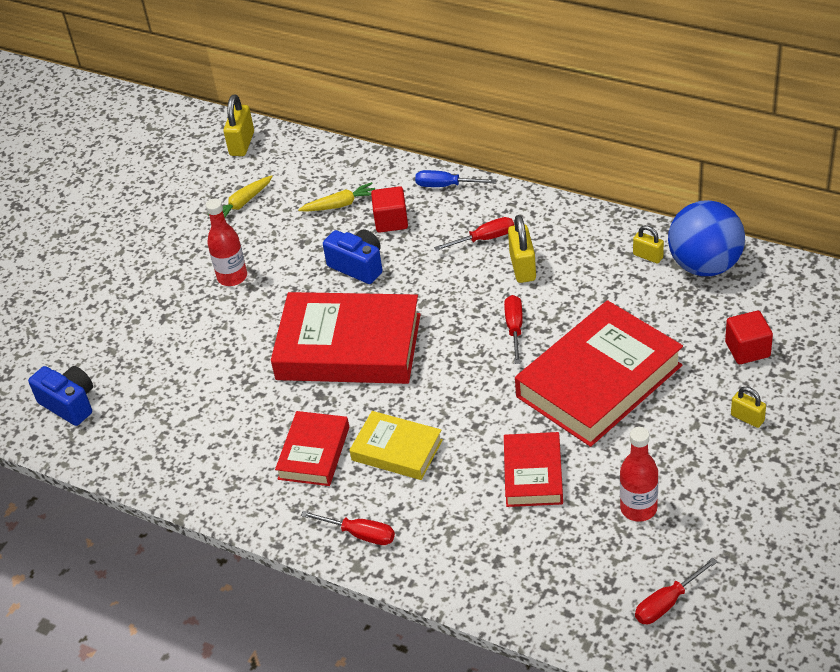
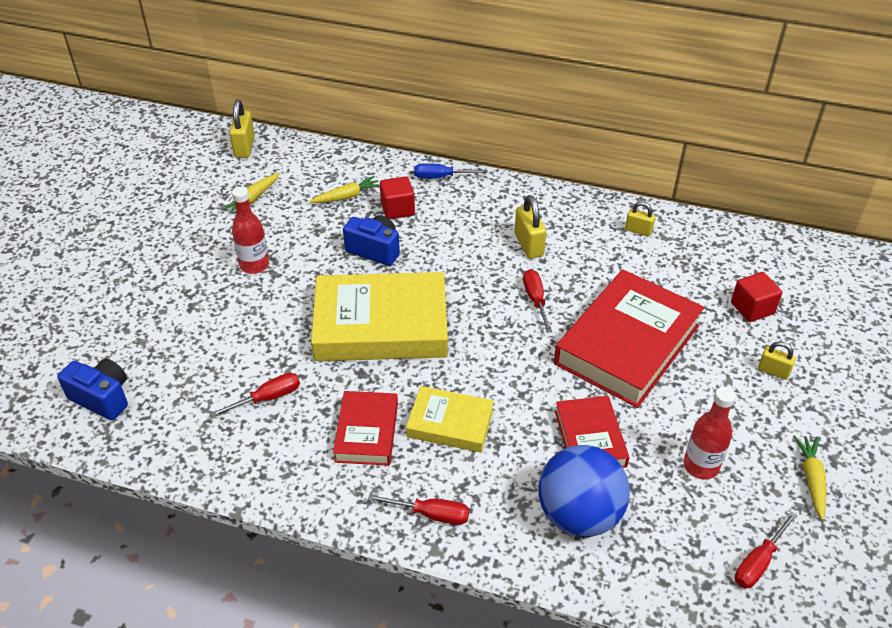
camera: 15 degrees left, 0 degrees up
(349, 347) = (381, 325): red book -> yellow book
(484, 239) = (487, 221): red screwdriver -> red screwdriver (268, 398)
(704, 265) = (690, 236): blue ball -> blue ball (579, 515)
(749, 530) = (811, 479): none -> yellow carrot

